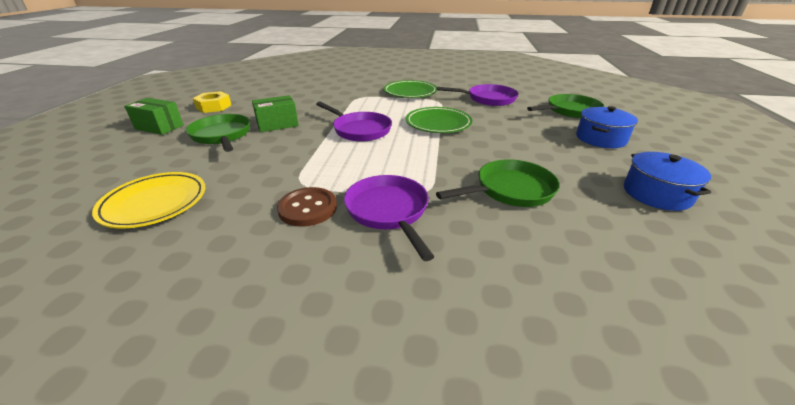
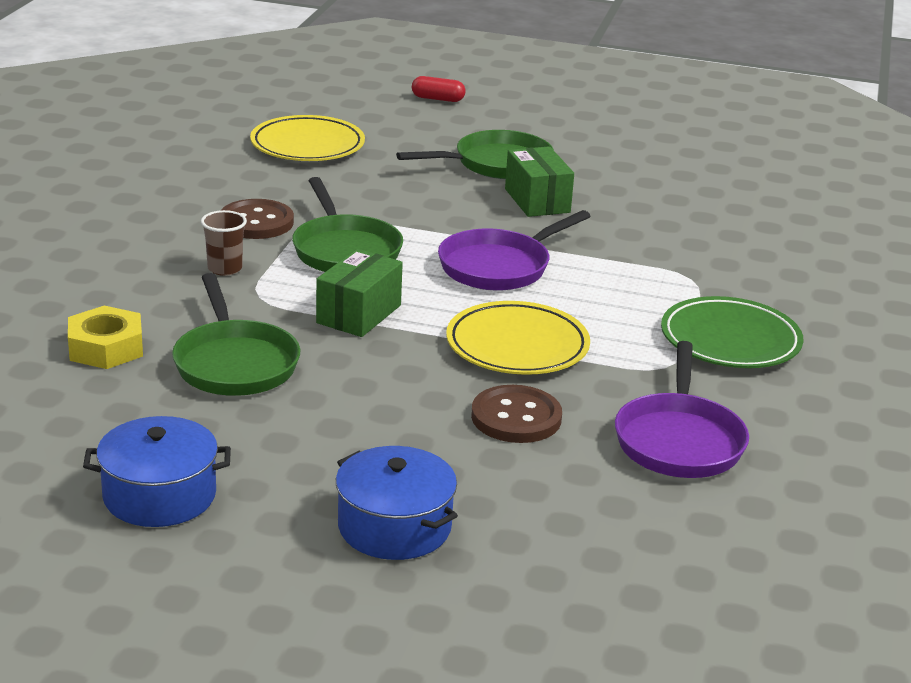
camera: 95 degrees right, 5 degrees down
(88, 158) = (438, 99): none -> red capsule
(159, 127) = (540, 122): green box -> green box (359, 314)
(214, 107) = (632, 149): yellow nut -> yellow nut (106, 348)
(389, 211) = (225, 269): purple pan -> brown cup
(438, 124) = (517, 346): green plate -> yellow plate
(498, 122) = (516, 417): none -> brown button
(570, 111) = (578, 546): green pan -> green pan (345, 250)

